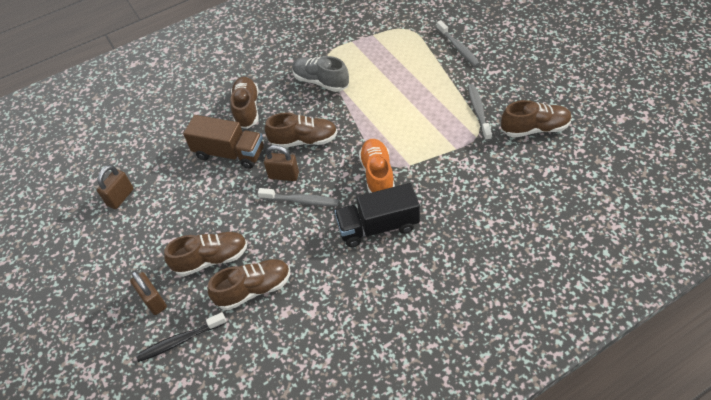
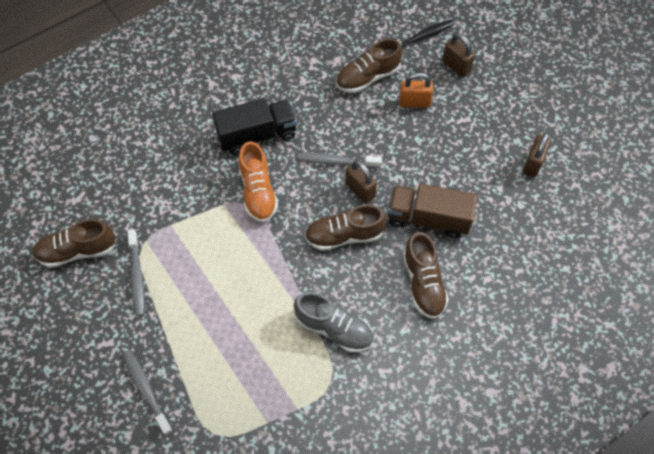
camera: 170 degrees right, 10 degrees up
(211, 259) = (414, 102): brown shoe -> orange padlock
(284, 175) = (360, 190): brown padlock -> brown padlock turned 45 degrees clockwise

